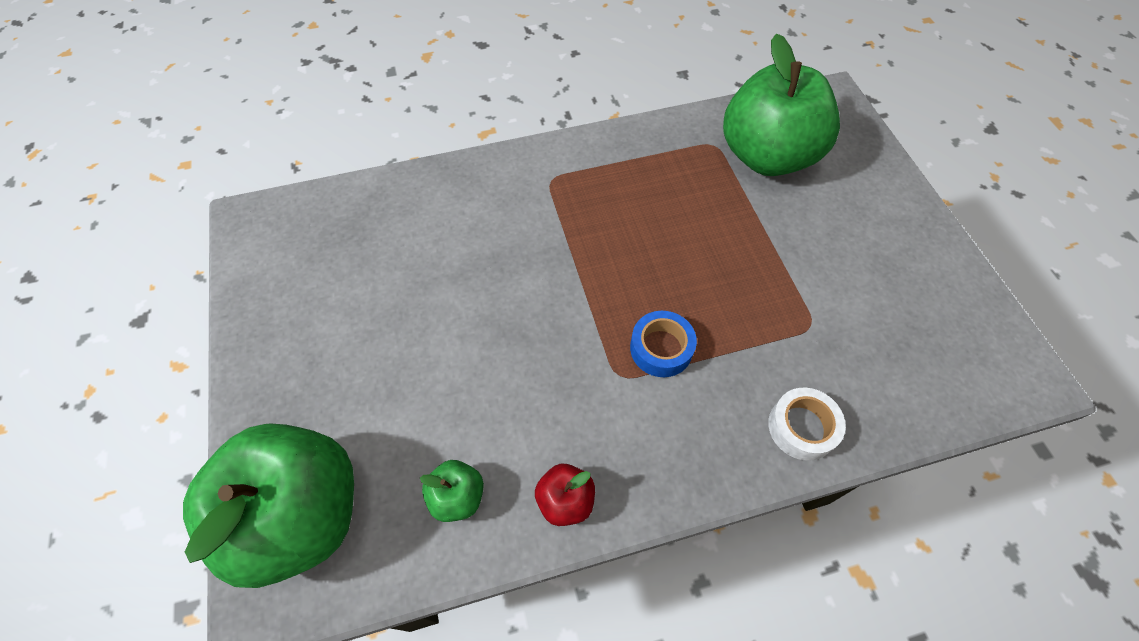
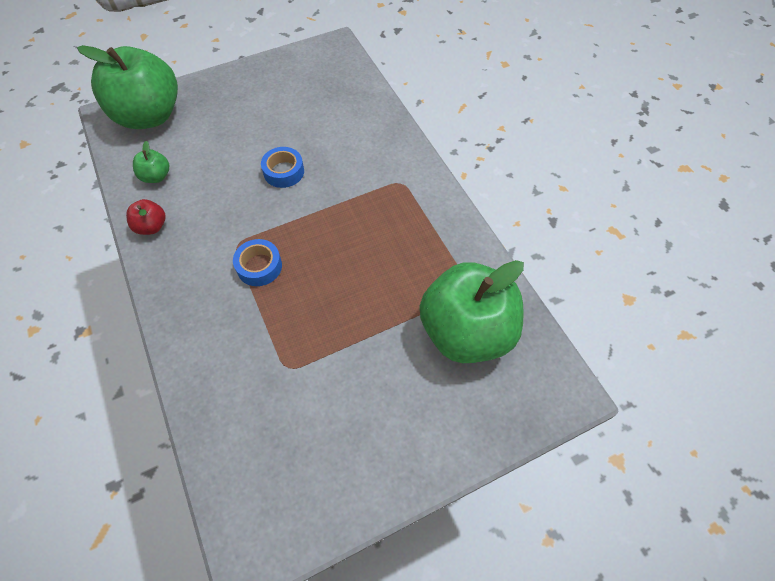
camera: 80 degrees right, 0 degrees up
(497, 307) = (284, 172): none -> blue tape
(802, 427) = (199, 359): white tape -> none

